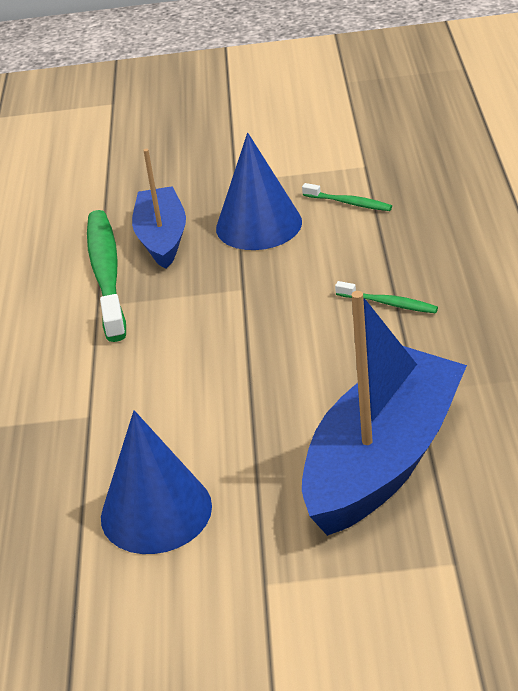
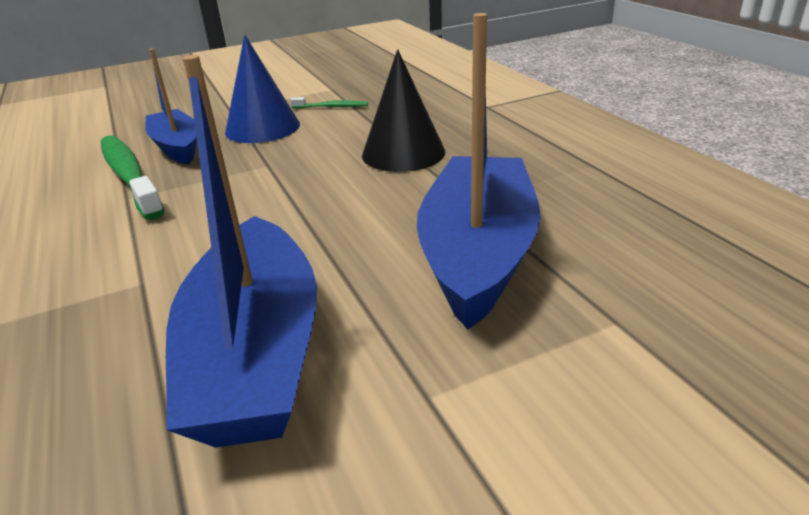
camera: 25 degrees left, 5 degrees down
(156, 511) = (256, 354): blue cone -> blue boat
(388, 303) = (403, 153): green toothbrush -> black cone

